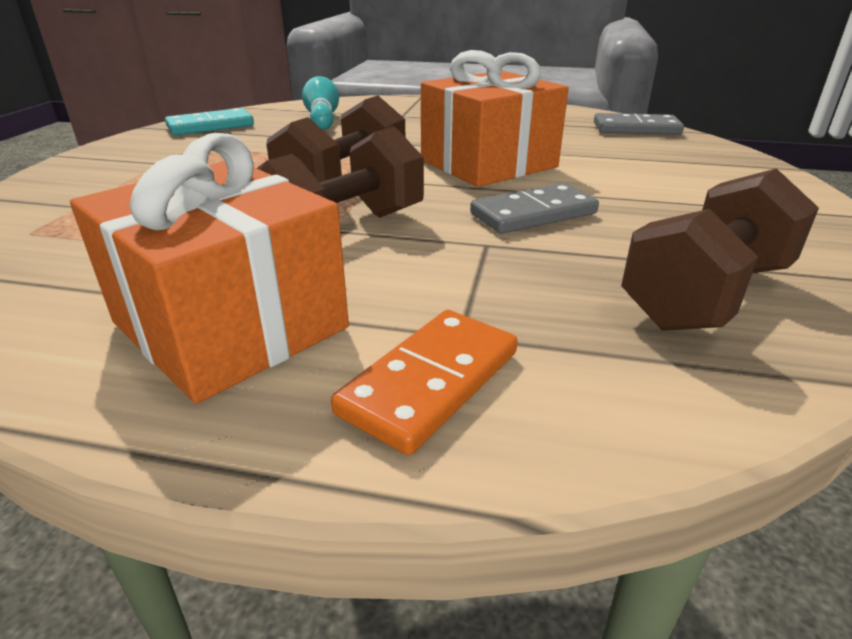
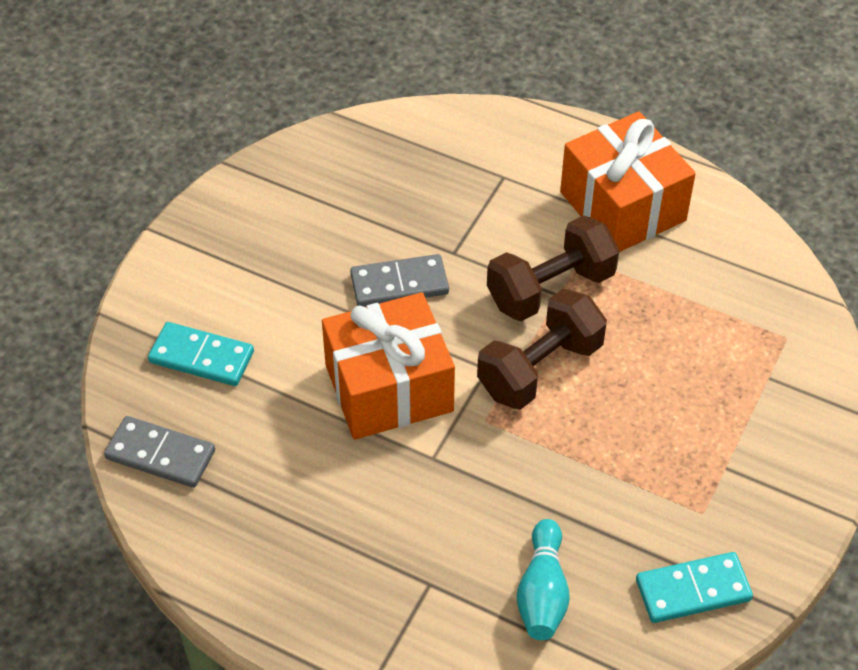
camera: 165 degrees left, 20 degrees up
(430, 382) = (528, 151): orange domino -> none
(673, 160) = (201, 357): none -> turquoise domino
(706, 295) = (353, 177): brown dumbbell -> none

